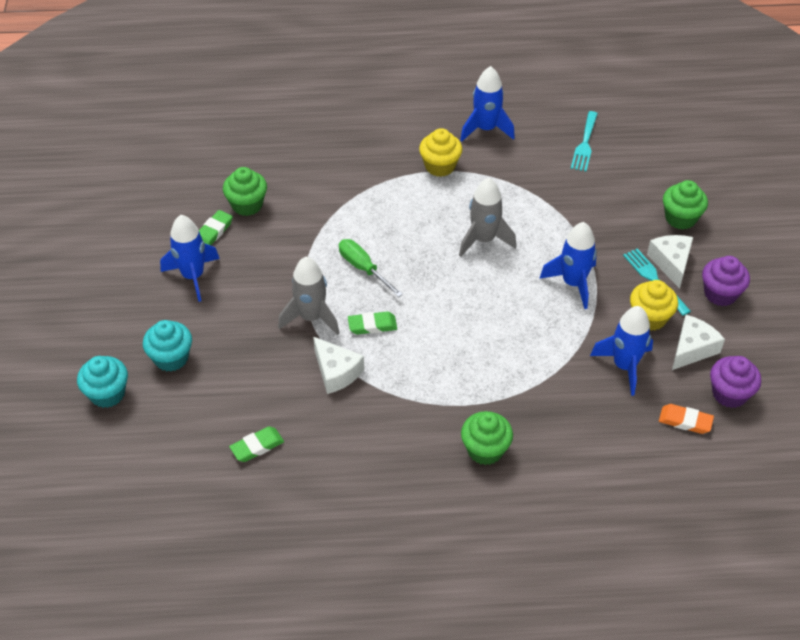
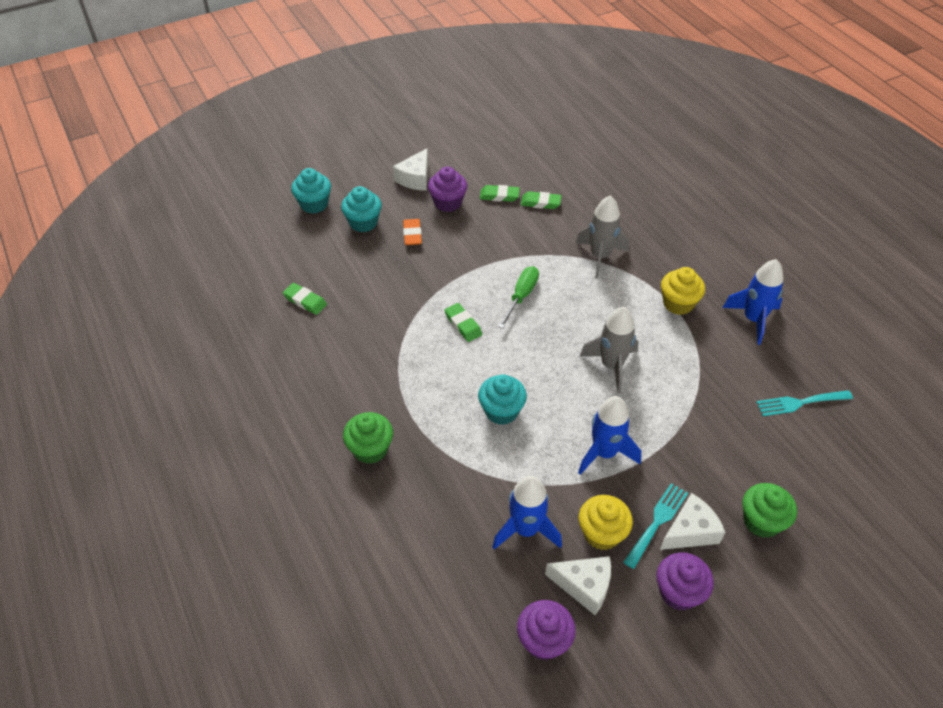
camera: 65 degrees right, 0 degrees up
(193, 276) = (448, 203): blue rocket -> purple cupcake
(247, 205) = (540, 203): green cupcake -> green eraser
(311, 317) = (448, 284): grey rocket -> grey rocket (600, 256)
(336, 372) = (401, 320): white cheese -> white cheese (415, 178)
(492, 335) = (501, 411): none -> turquoise cupcake
(685, 421) = (485, 606): orange eraser -> orange eraser (412, 234)

